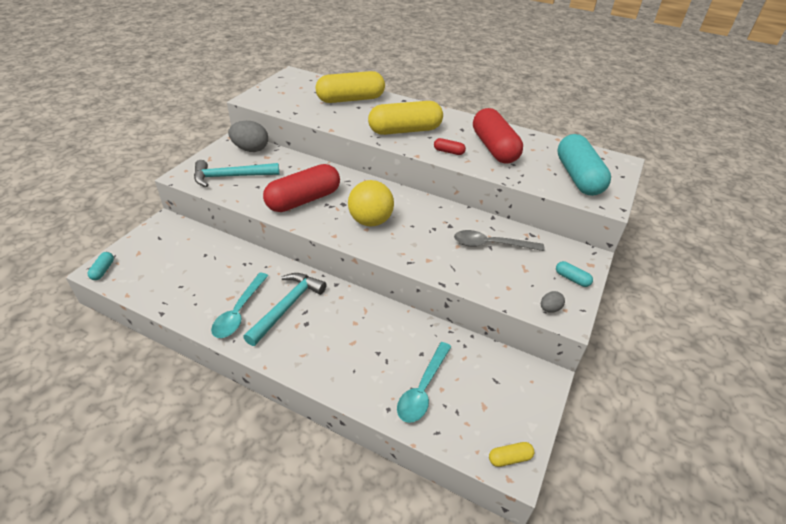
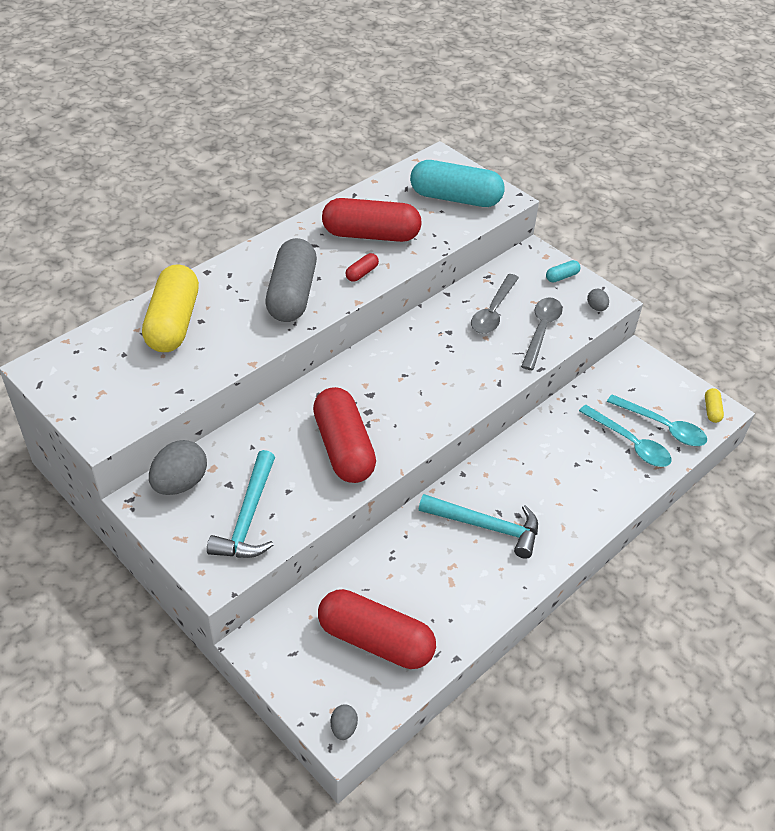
camera: 70 degrees left, 5 degrees up
(103, 270) = (343, 728): turquoise capsule -> grey egg
(172, 270) = (375, 640): none -> red capsule
(239, 312) = (480, 575): turquoise spoon -> turquoise spoon (662, 427)
(287, 307) = (486, 527): turquoise hammer -> turquoise hammer turned 150 degrees clockwise
(370, 221) = (414, 395): yellow ball -> none
(405, 130) = (292, 294): yellow capsule -> grey capsule
(489, 277) = (541, 331): none -> grey spoon

